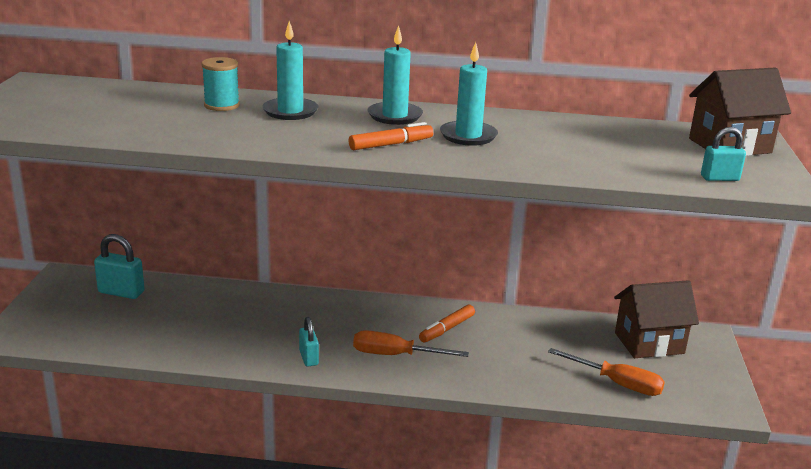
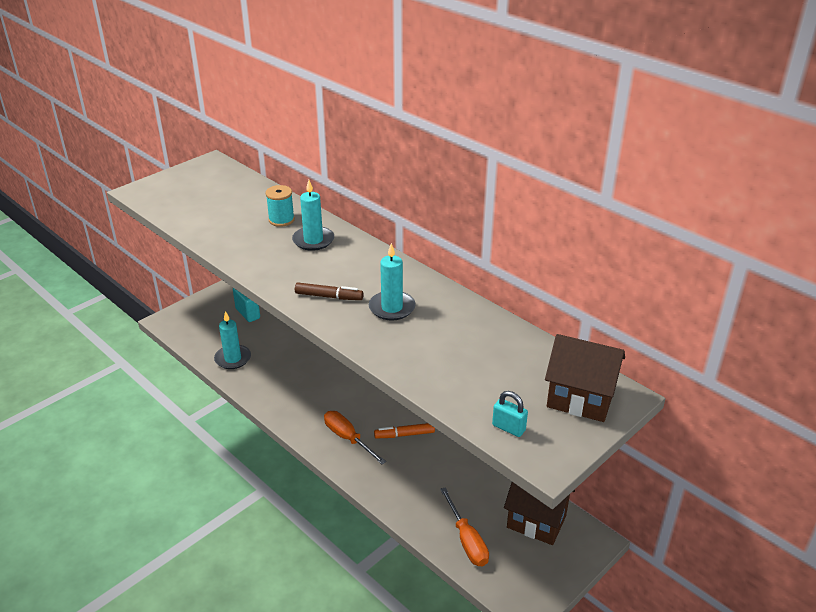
camera: 40 degrees right, 10 degrees up
(308, 358) = (295, 414): turquoise padlock -> none
(391, 144) = (329, 296): orange marker -> brown marker
(395, 116) = (373, 269): turquoise candle -> turquoise candle (233, 359)

